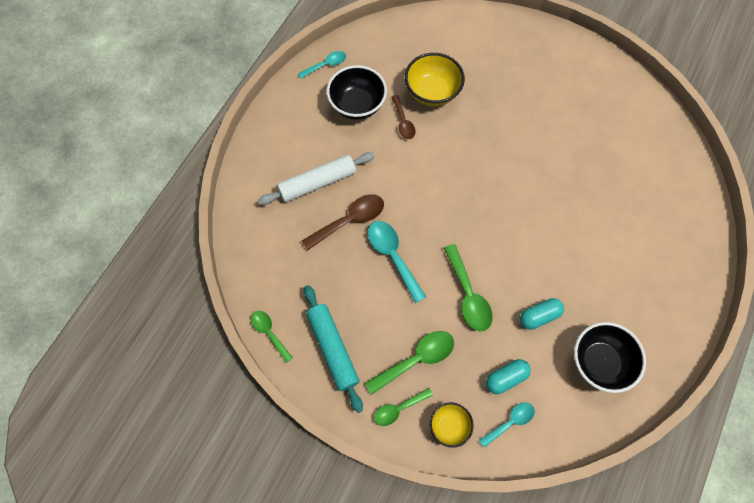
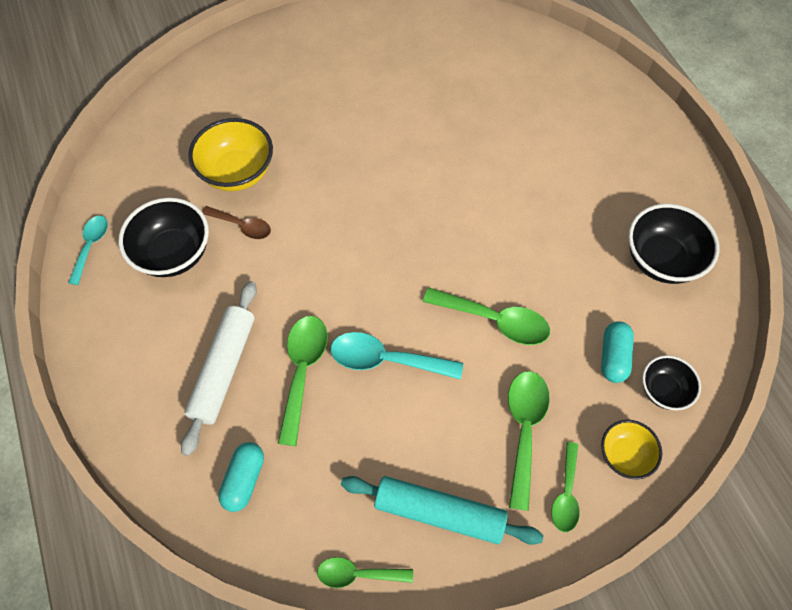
camera: 50 degrees left, 5 degrees down
(350, 220) = (303, 371): brown spoon -> green spoon
(510, 422) = (663, 390): turquoise spoon -> black bowl
(539, 316) = (572, 274): turquoise capsule -> turquoise capsule (244, 479)

